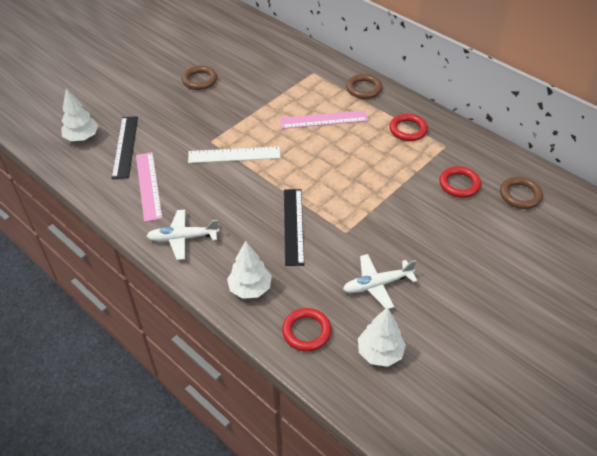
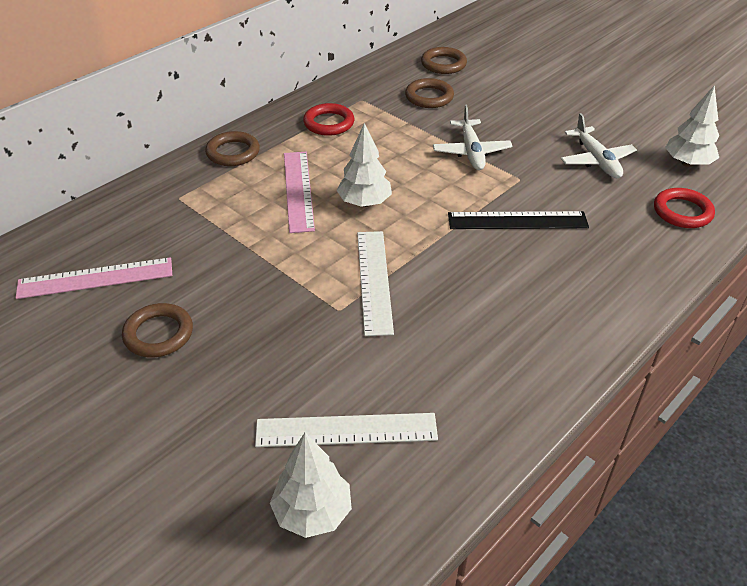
camera: 90 degrees left, 5 degrees down
(125, 146) = (346, 430): black ruler -> white ruler
(148, 186) = (452, 383): pink ruler -> pink ruler (95, 278)
(183, 238) = (562, 329): white plane -> white plane (471, 151)
(250, 288) = (635, 257): white tree -> white tree (364, 203)
(459, 184) = (429, 97): red ring -> brown ring

